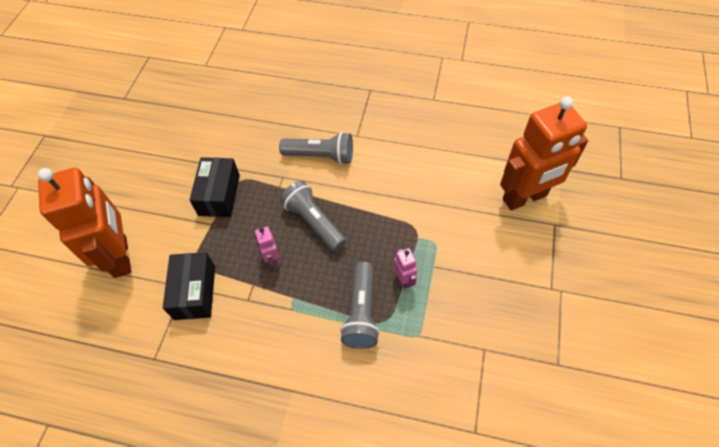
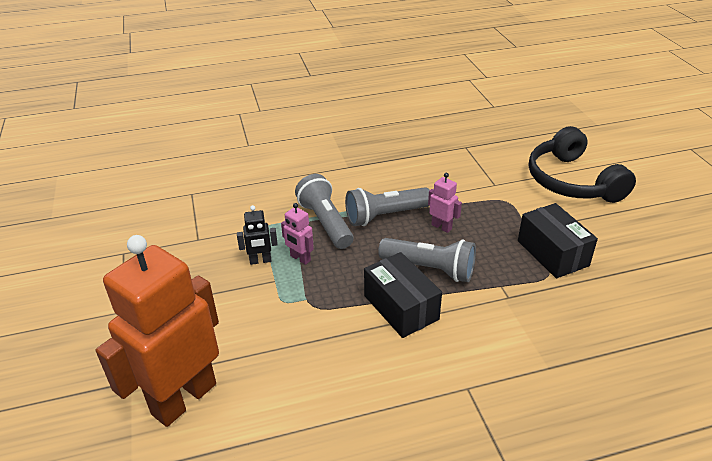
camera: 150 degrees right, 20 degrees down
(121, 256) = (572, 181): orange robot -> black headphones
(195, 292) = (481, 184): black box -> black box (401, 307)
(320, 156) = (488, 338): grey flashlight -> grey flashlight (385, 216)
(437, 292) = (260, 261): none -> black robot

